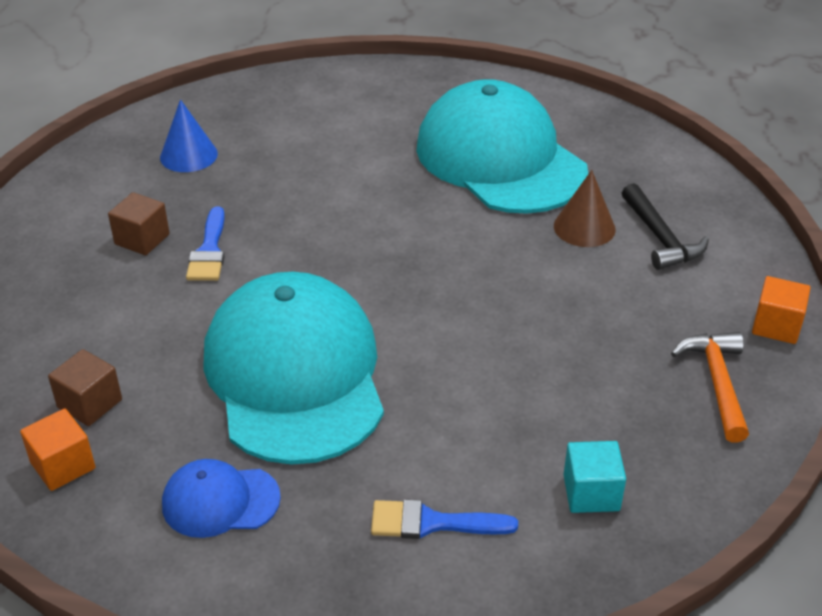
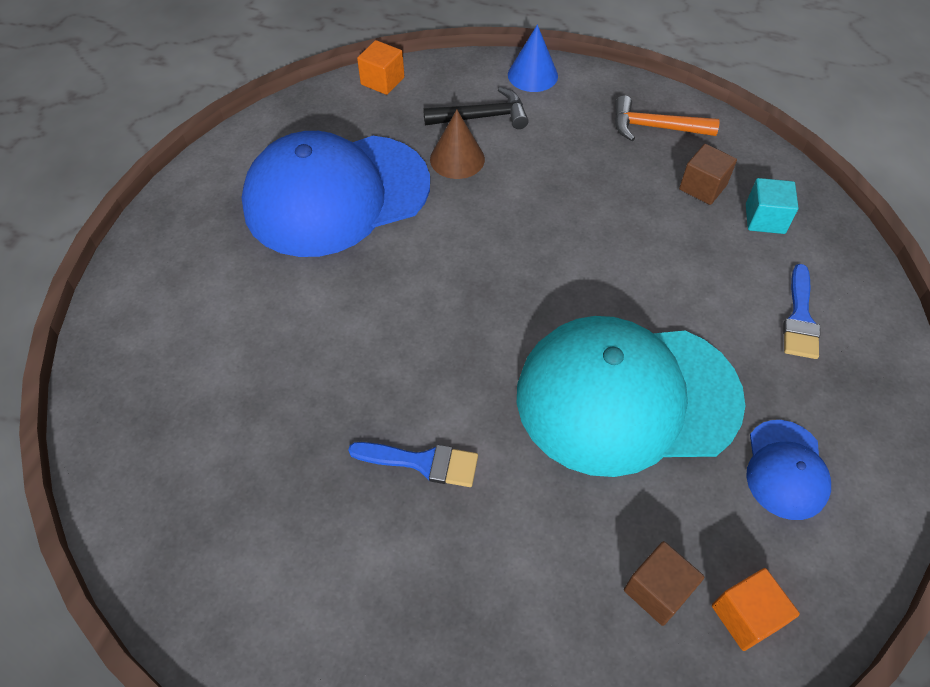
camera: 80 degrees left, 15 degrees up
(142, 239) = (384, 535): brown cube -> brown cube (702, 187)
(188, 155) = (226, 477): blue cone -> blue cone (532, 75)
(500, 159) = (336, 195): turquoise cap -> blue cap
(776, 326) = (597, 83): orange cube -> orange cube (382, 81)

